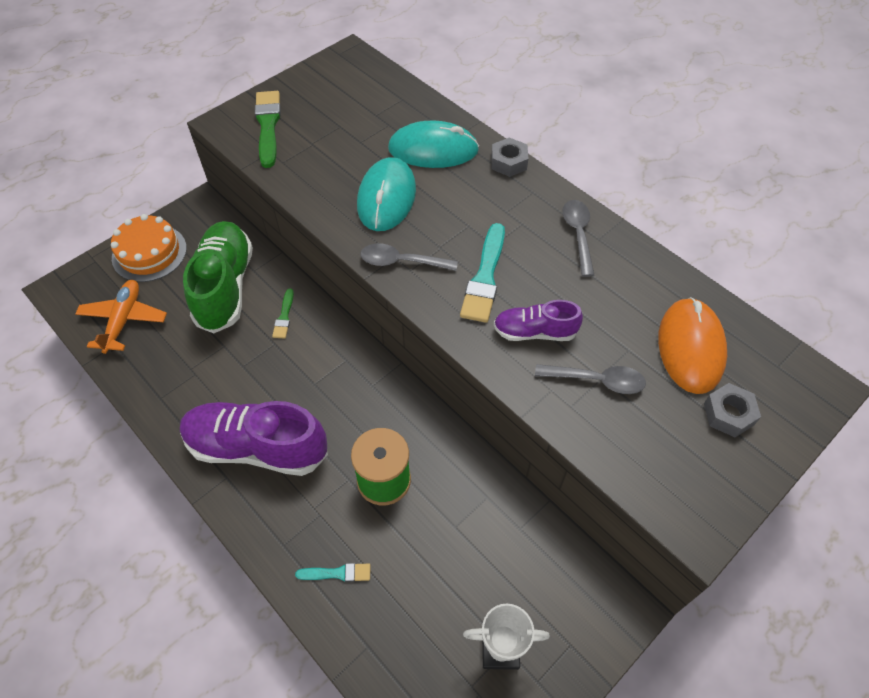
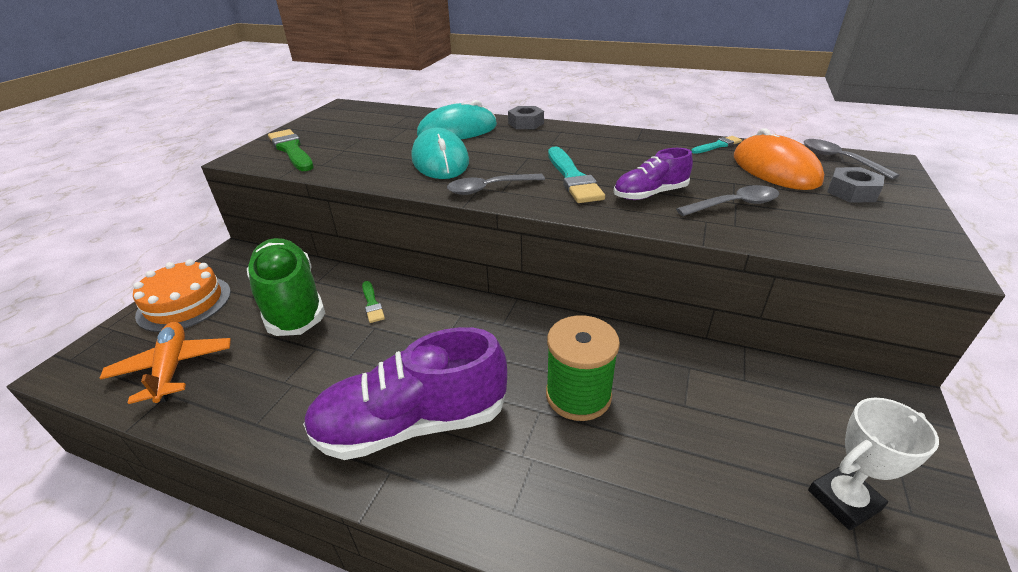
camera: 25 degrees left, 20 degrees down
(337, 573) = (602, 511): turquoise brush -> turquoise brush (717, 145)
(578, 234) = (619, 141): grey spoon -> grey spoon (839, 160)

